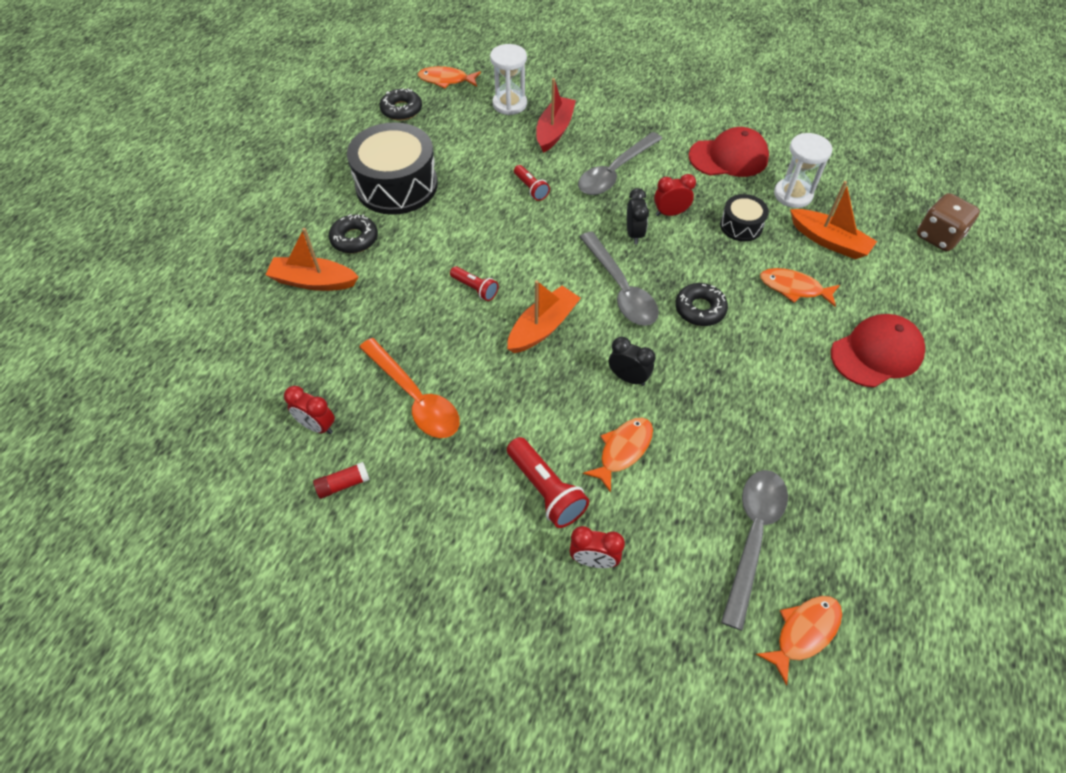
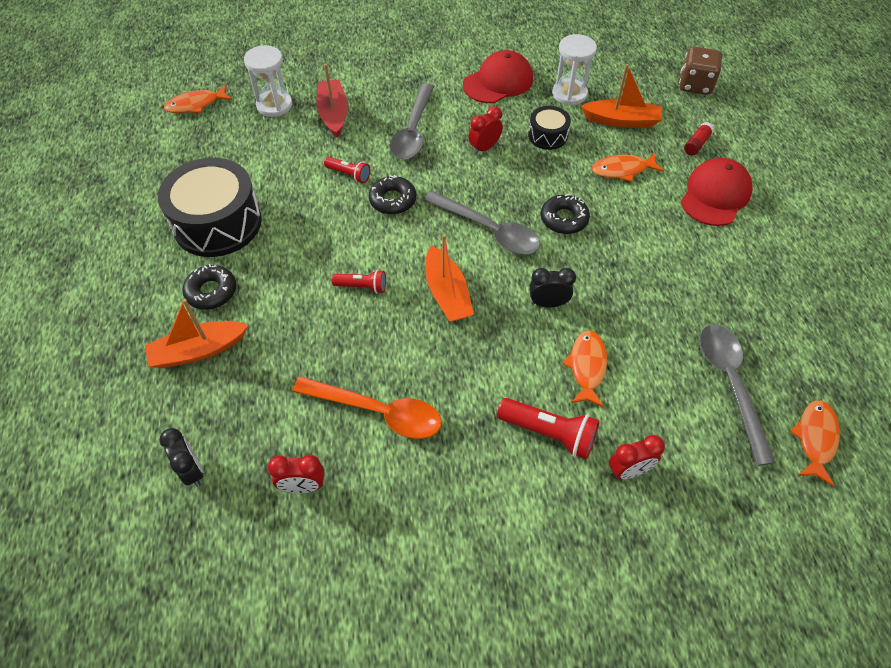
camera: 30 degrees left, 0 degrees up
(343, 484) = (368, 527): red glue stick -> red glue stick (696, 144)
(401, 110) = (170, 149): black donut -> black donut (393, 200)
(543, 327) = (447, 293): orange boat -> orange boat turned 150 degrees clockwise
(634, 234) = (467, 178): black clock -> black clock (192, 471)

